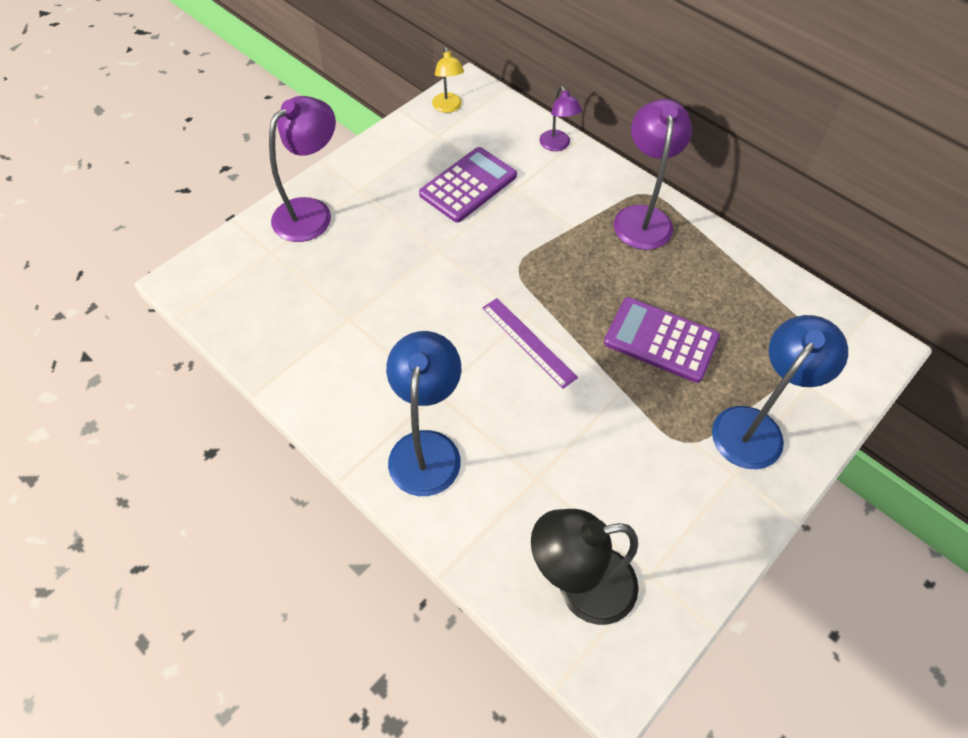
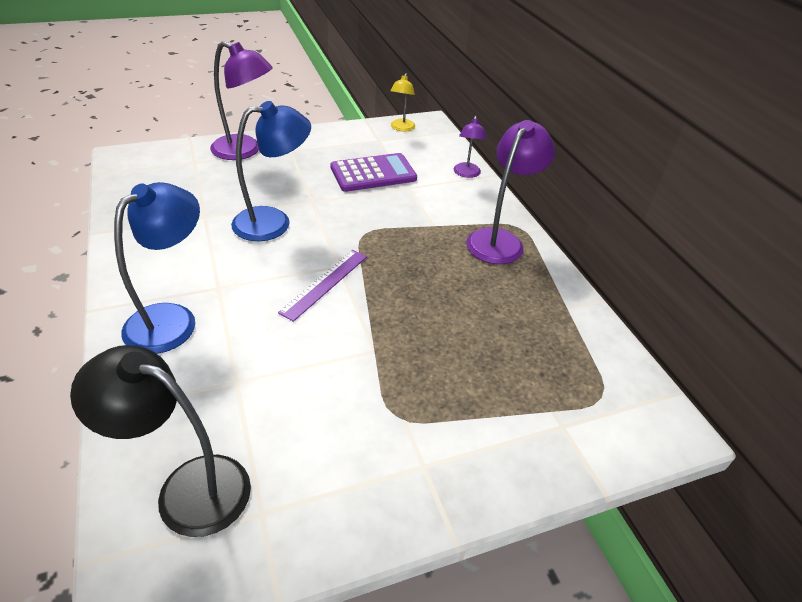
camera: 25 degrees right, 15 degrees down
(311, 212) = (245, 151): purple lamp -> purple lamp turned 45 degrees clockwise
(528, 342) = (325, 283): purple ruler -> purple ruler turned 45 degrees clockwise
(661, 340) = (442, 328): purple calculator -> none
(755, 426) = (478, 435): blue lamp -> blue lamp (274, 222)

